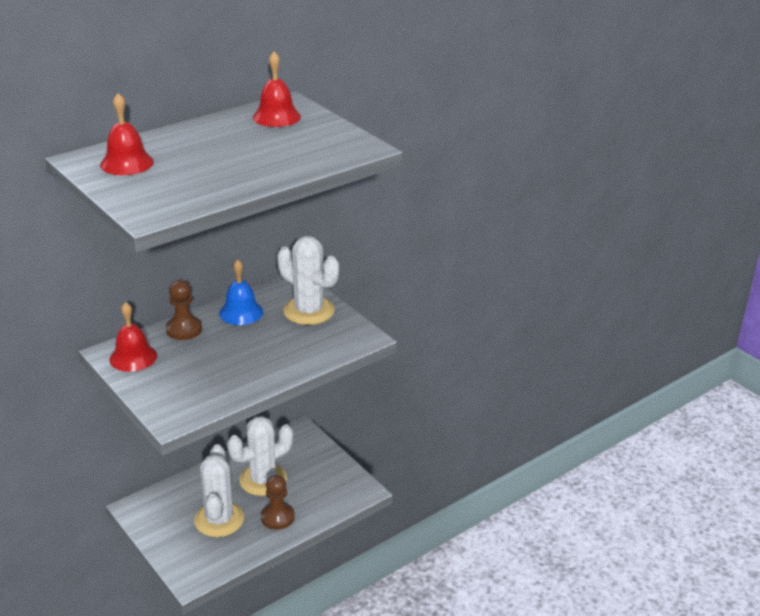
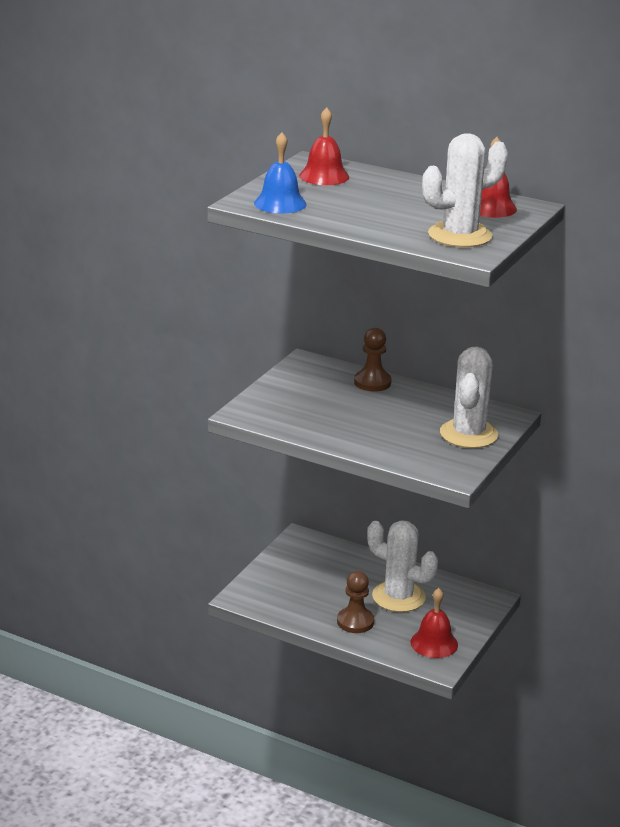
camera: 65 degrees right, 5 degrees down
(133, 357) = (309, 372): red bell -> red bell (434, 643)
(219, 519) = (324, 588): white cactus -> white cactus (459, 235)
(241, 312) = (428, 401): blue bell -> blue bell (280, 203)

